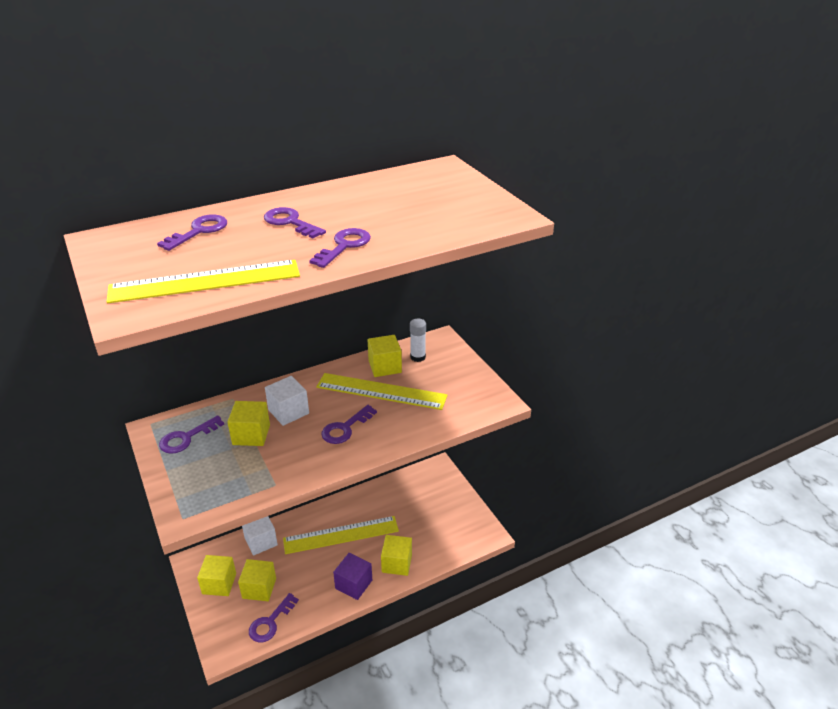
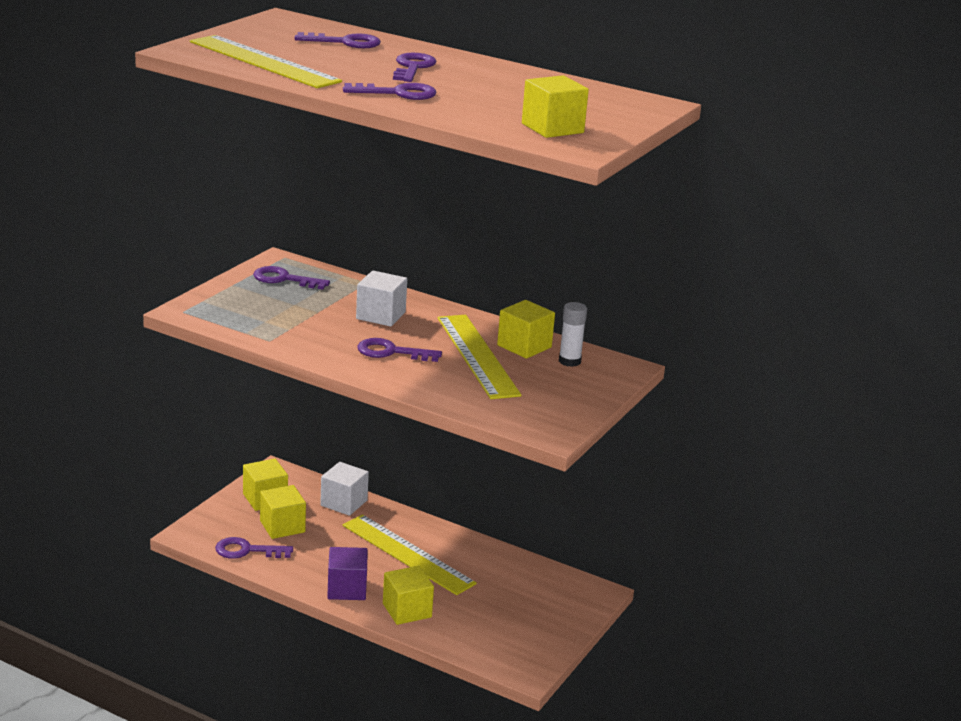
camera: 55 degrees right, 10 degrees down
(251, 435) = (324, 307): yellow cube -> yellow cube (552, 128)

